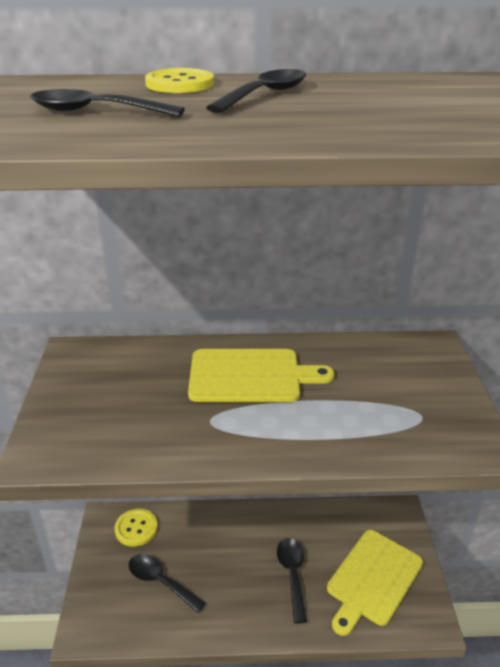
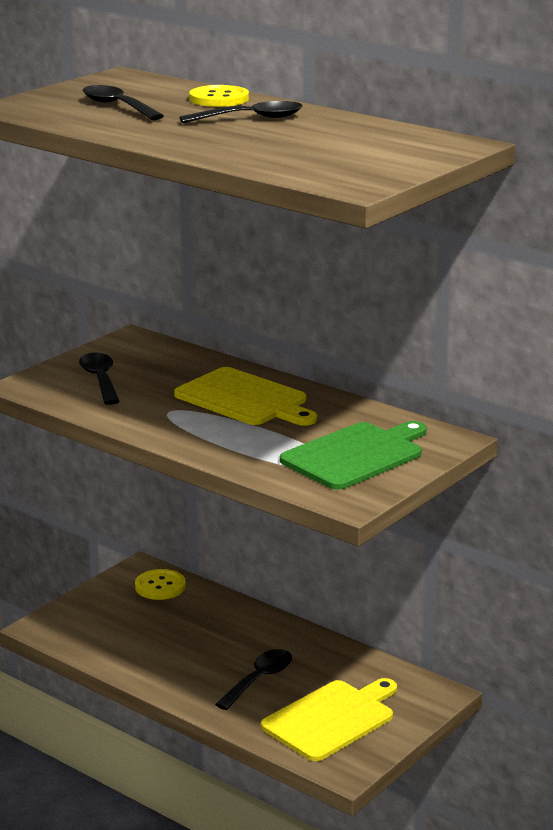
camera: 40 degrees right, 10 degrees down
(161, 582) = (137, 628): black spoon -> black spoon (100, 380)
(373, 579) = (332, 719): yellow cutting board -> yellow cutting board turned 150 degrees clockwise
(409, 394) = (356, 455): none -> green cutting board

